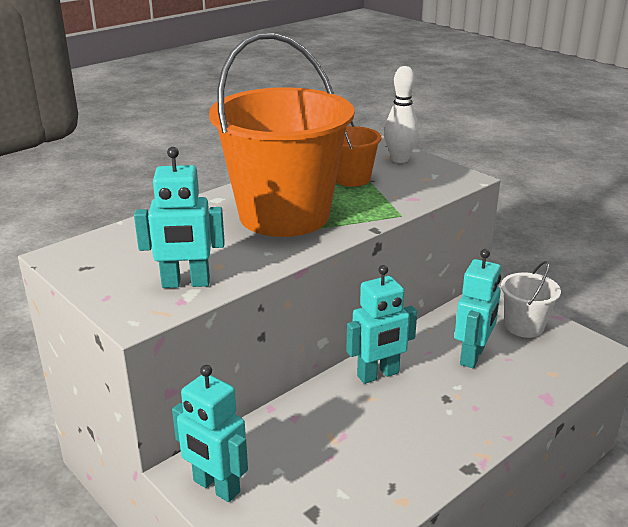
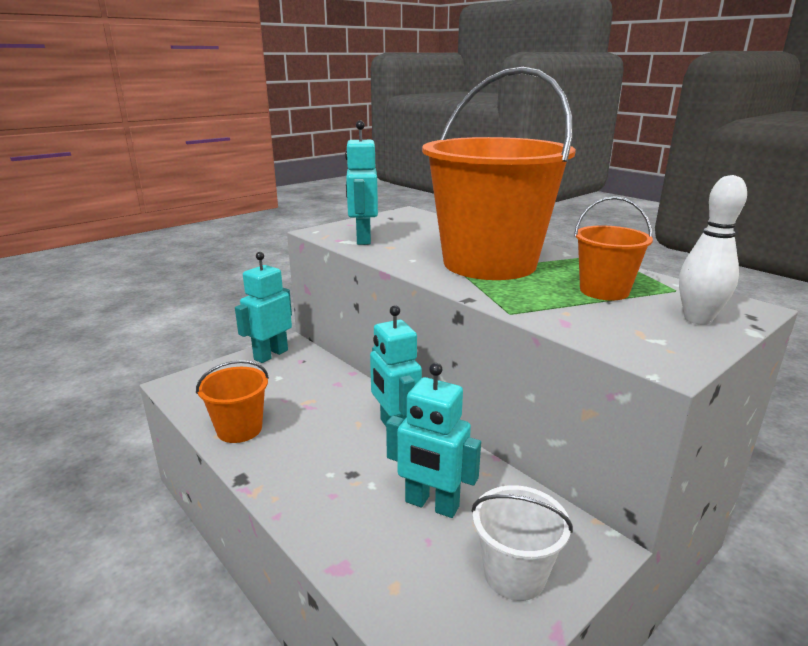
camera: 90 degrees right, 5 degrees down
(392, 485) = (239, 429): none -> orange bucket

